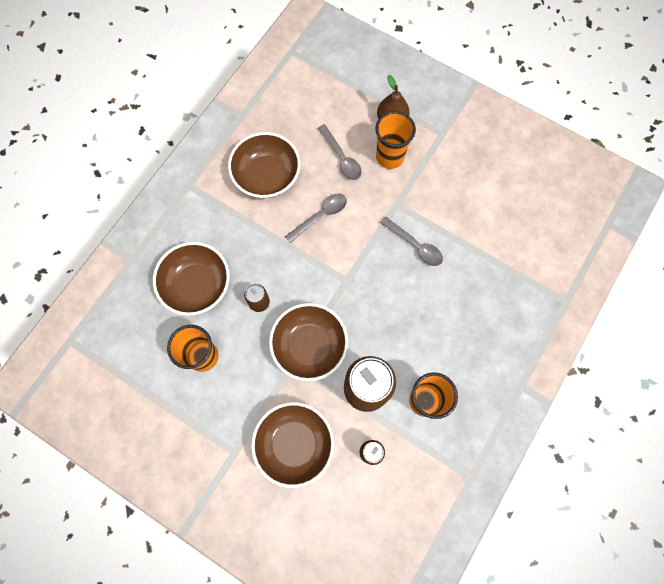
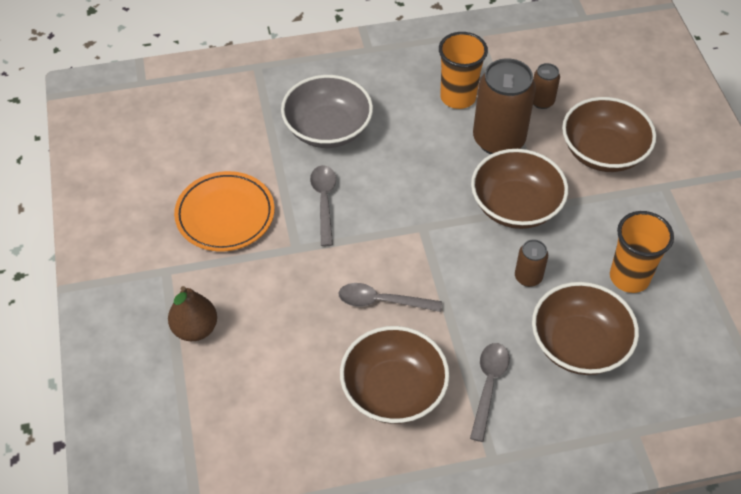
camera: 135 degrees left, 20 degrees down
(341, 158) = (294, 338): grey spoon -> grey spoon (489, 385)
(390, 157) = (245, 295): orange cup -> none
(454, 188) = (225, 215): none -> orange plate
(470, 296) = (327, 129): none -> grey bowl

